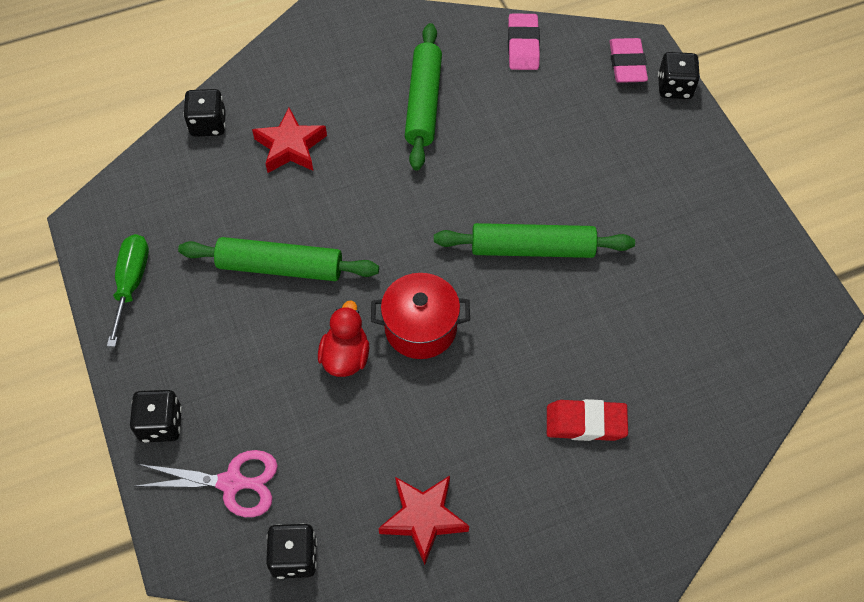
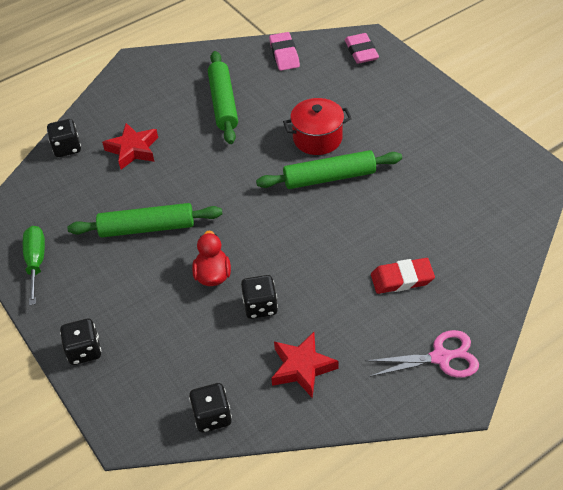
camera: 10 degrees left, 10 degrees down
(231, 483) = (150, 377): pink scissors -> pink scissors (440, 357)
(420, 328) = (263, 244): red pot -> red pot (317, 138)
(674, 87) = (399, 59): black dice -> black dice (260, 306)

